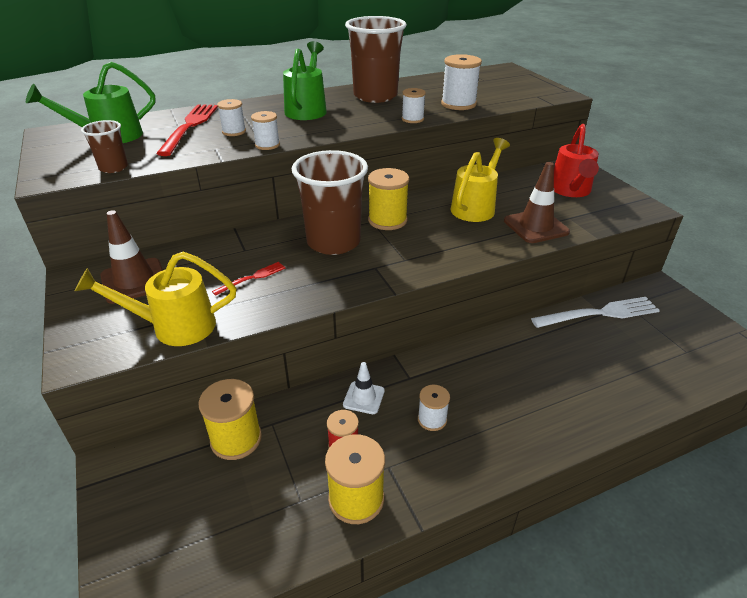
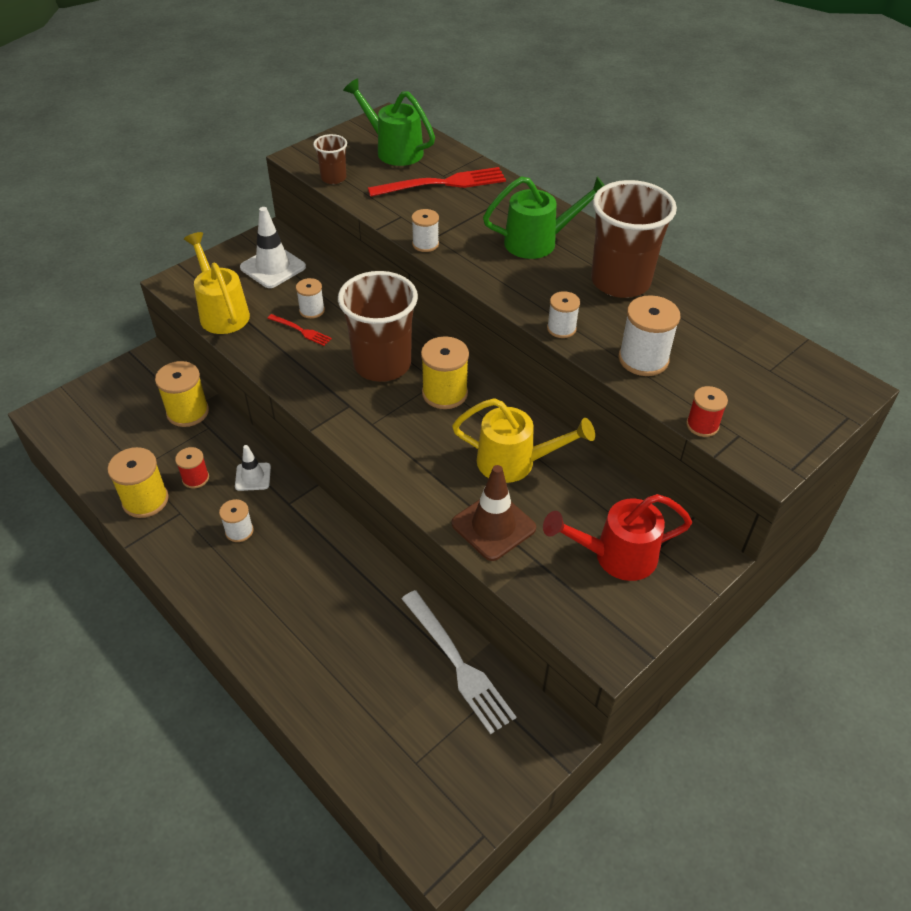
camera: 70 degrees right, 10 degrees up
(134, 281) = (273, 267): brown traffic cone -> white traffic cone
(234, 131) = (446, 213): white spool -> white spool (312, 310)
(526, 102) = (702, 425): none -> red spool

